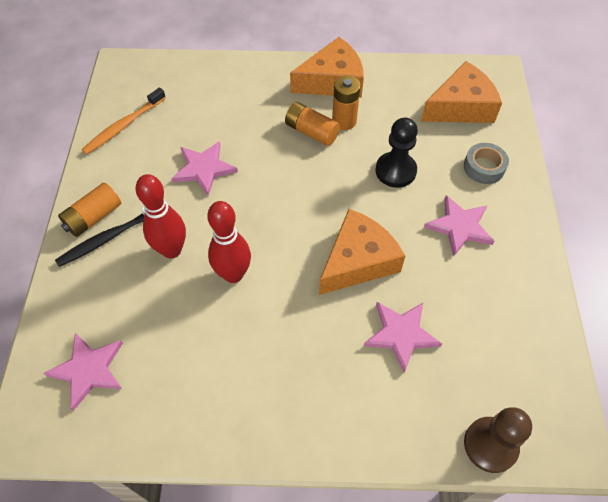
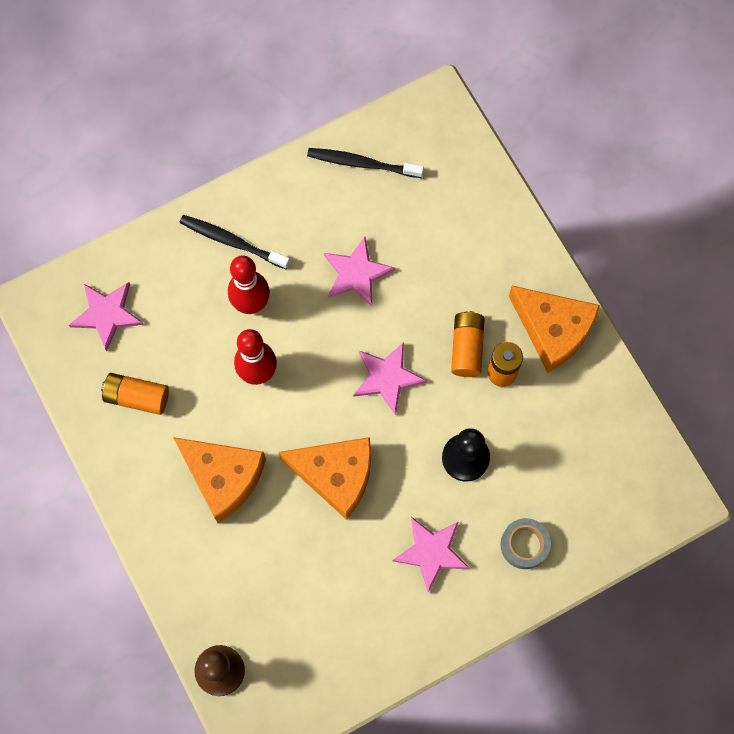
camera: 60 degrees right, 15 degrees up
(93, 217) = (245, 213): orange battery -> orange battery (137, 397)
(124, 126) = (362, 163): orange toothbrush -> black toothbrush
(401, 334) = (281, 551): pink star -> pink star (387, 377)
(461, 107) = (600, 484): orange cheese -> orange cheese (223, 477)

